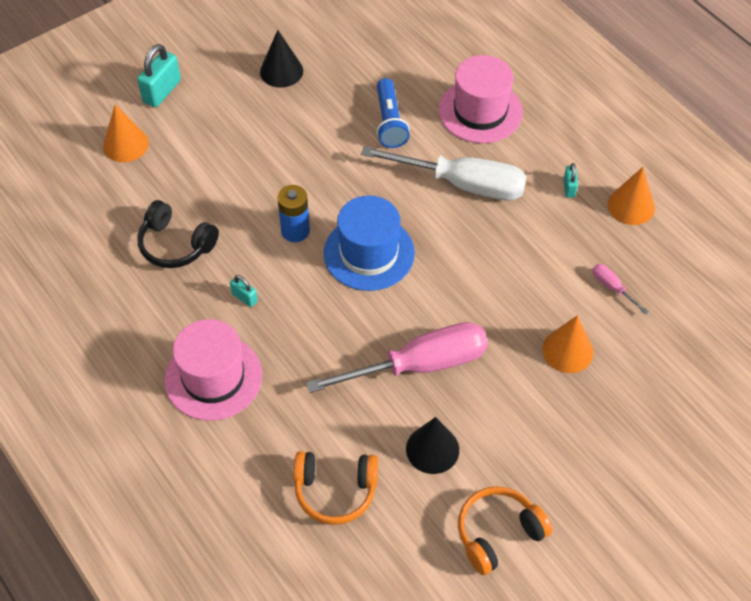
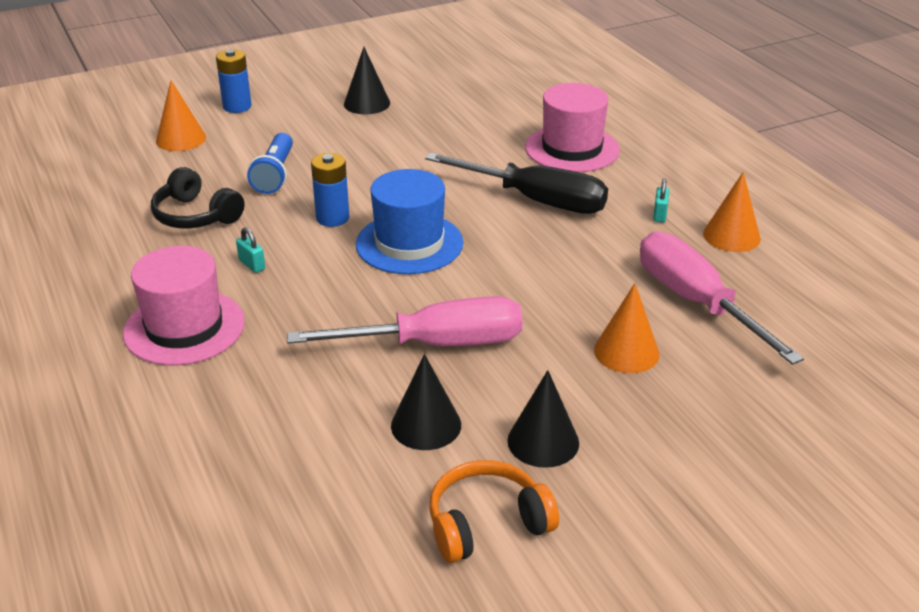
camera: 10 degrees right, 20 degrees down
(162, 91) = (237, 106): turquoise padlock -> blue battery
(335, 490) = (286, 450): orange headphones -> none
(389, 122) = (469, 148): blue flashlight -> blue flashlight (275, 174)
(463, 184) = (536, 200): white screwdriver -> black screwdriver
(522, 451) = (543, 441): none -> black cone
(612, 288) = (695, 302): pink screwdriver -> pink screwdriver, size x2.46

